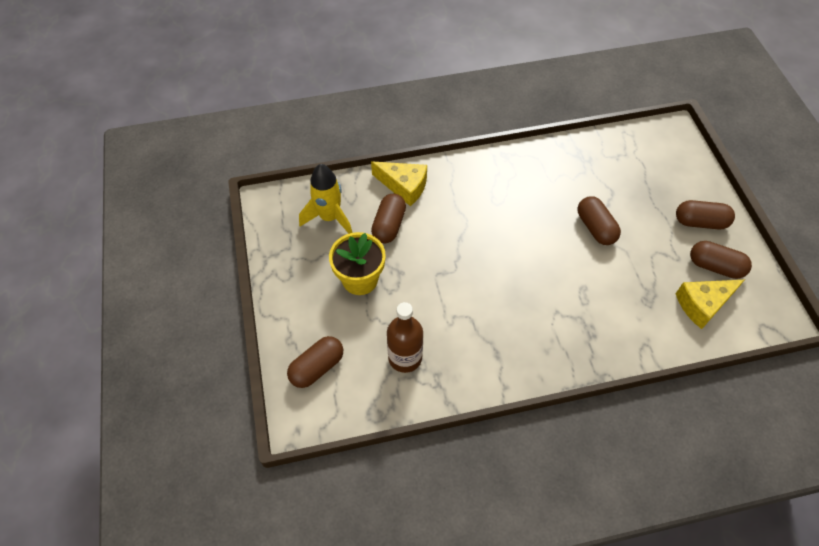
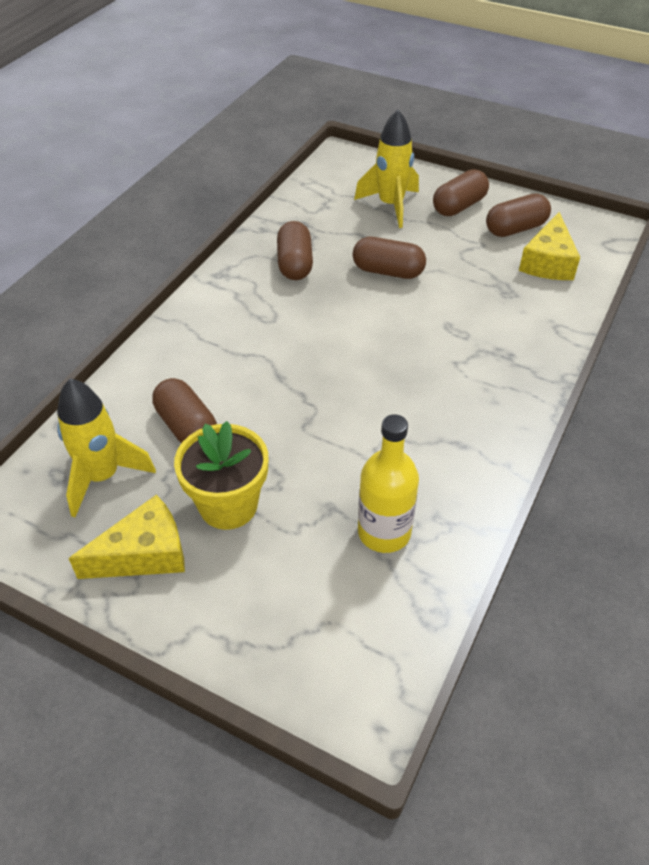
camera: 50 degrees left, 10 degrees down
(317, 367) = (306, 639): brown capsule -> brown capsule (295, 264)
(404, 186) = (151, 378): yellow cheese -> yellow cheese (144, 554)
(405, 357) = (384, 532): brown bottle -> yellow bottle
(656, 187) = (390, 205): none -> yellow rocket

